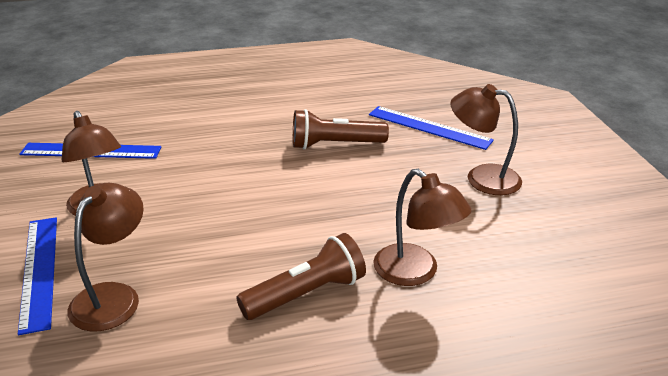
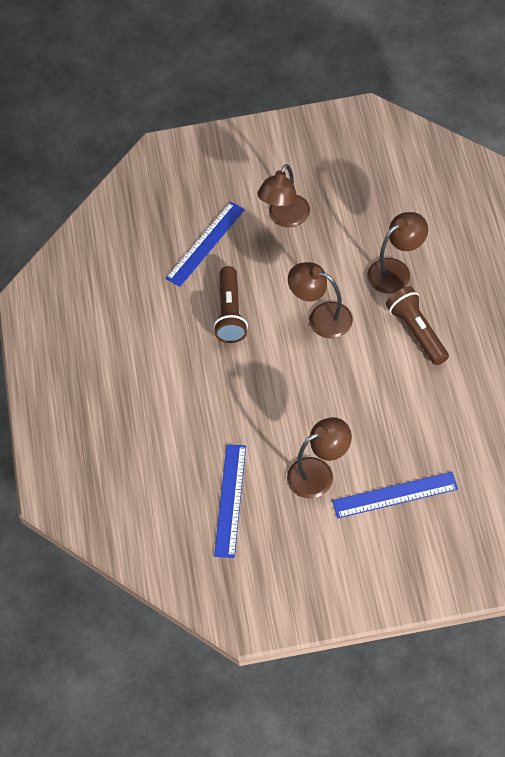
camera: 80 degrees left, 25 degrees up
(113, 296) = (421, 442): brown lamp -> brown lamp (321, 317)

